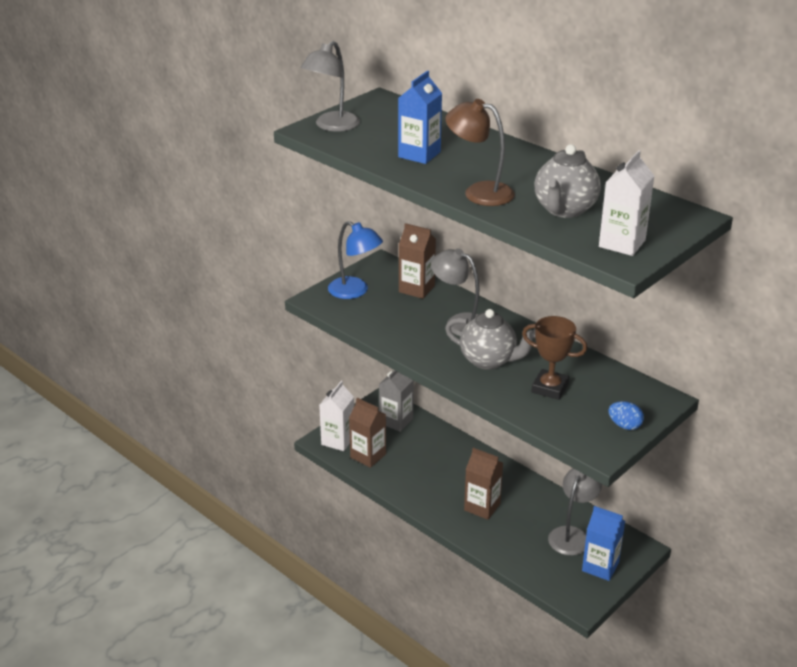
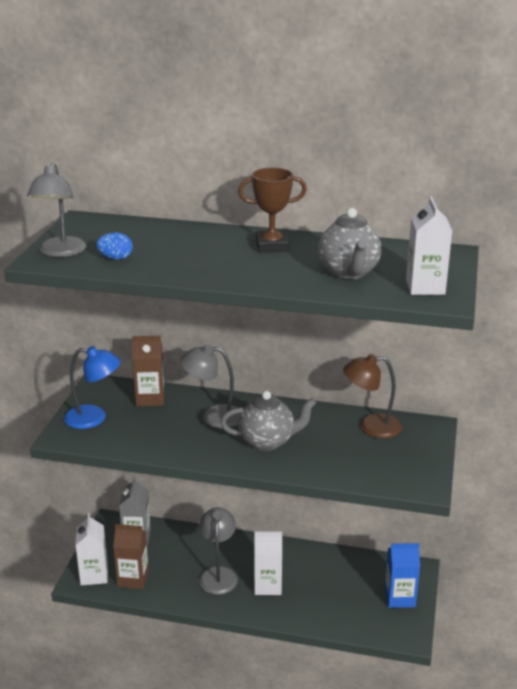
camera: 30 degrees left, 5 degrees down
(419, 154) = (172, 257): blue carton -> none
(479, 192) = (261, 276): brown lamp -> brown lamp (371, 427)
(482, 507) = (268, 585): brown carton -> white carton
(550, 388) = (338, 448): brown trophy -> brown trophy (271, 246)
(572, 535) = (358, 579): grey lamp -> grey lamp (218, 574)
(624, 425) = (423, 458): blue egg -> blue egg (116, 258)

